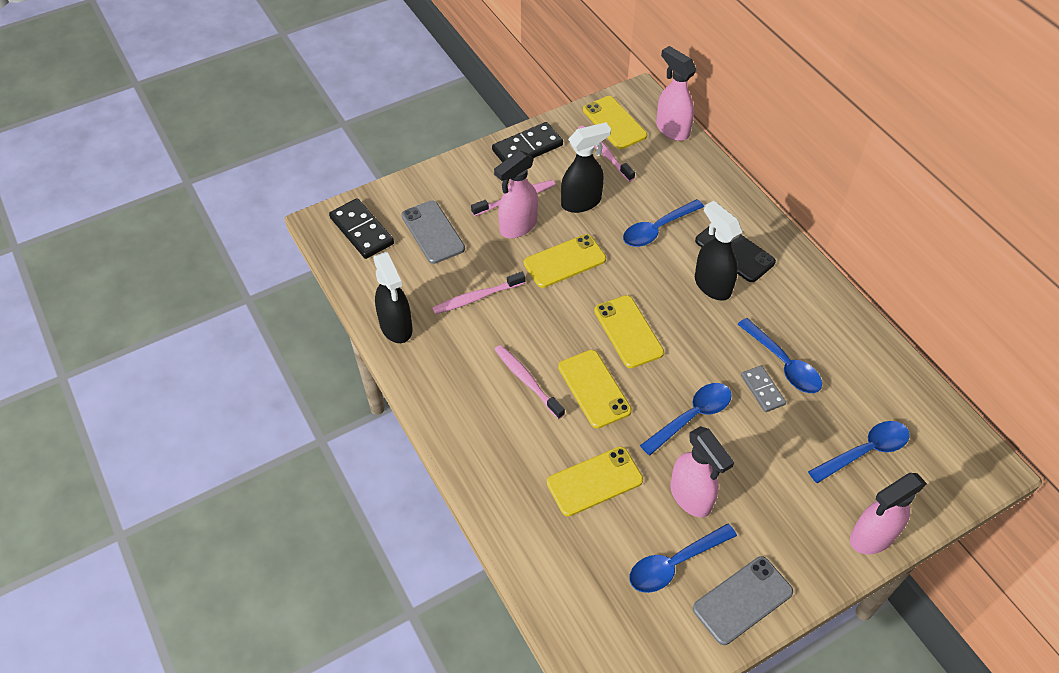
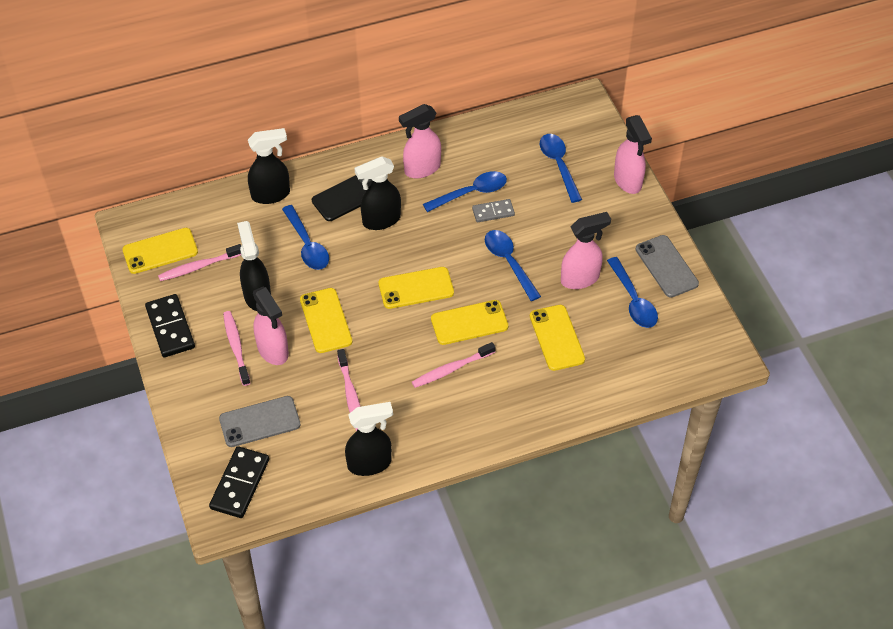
camera: 80 degrees left, 0 degrees up
(361, 231) = (240, 484): black domino -> black domino turned 45 degrees counterclockwise
(672, 129) = (185, 208): pink spray bottle -> pink spray bottle (421, 169)
(713, 189) = (271, 194): none -> black spray bottle

